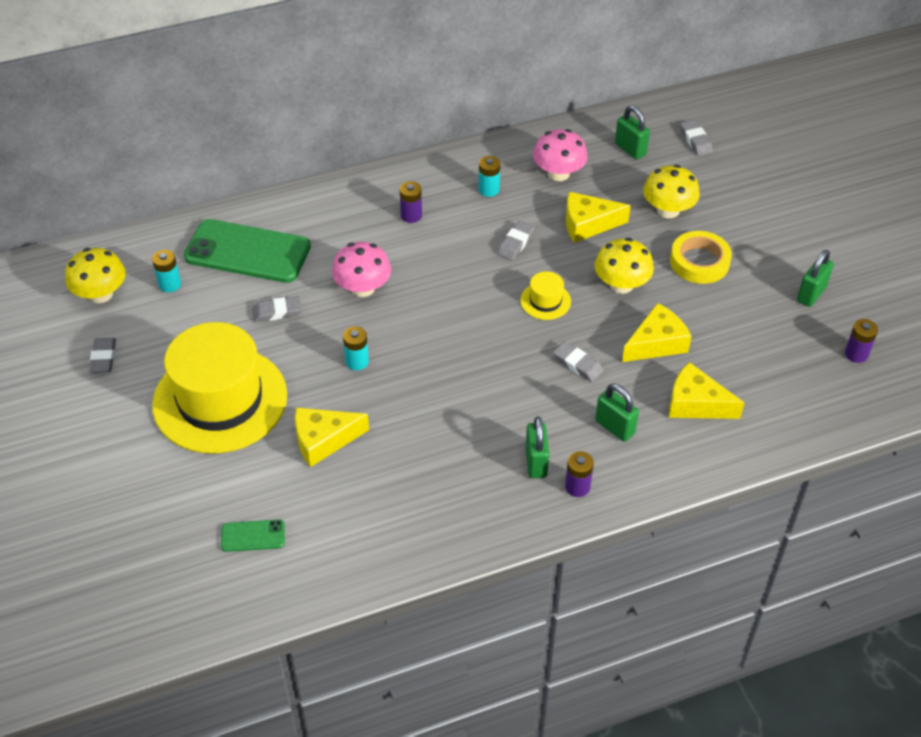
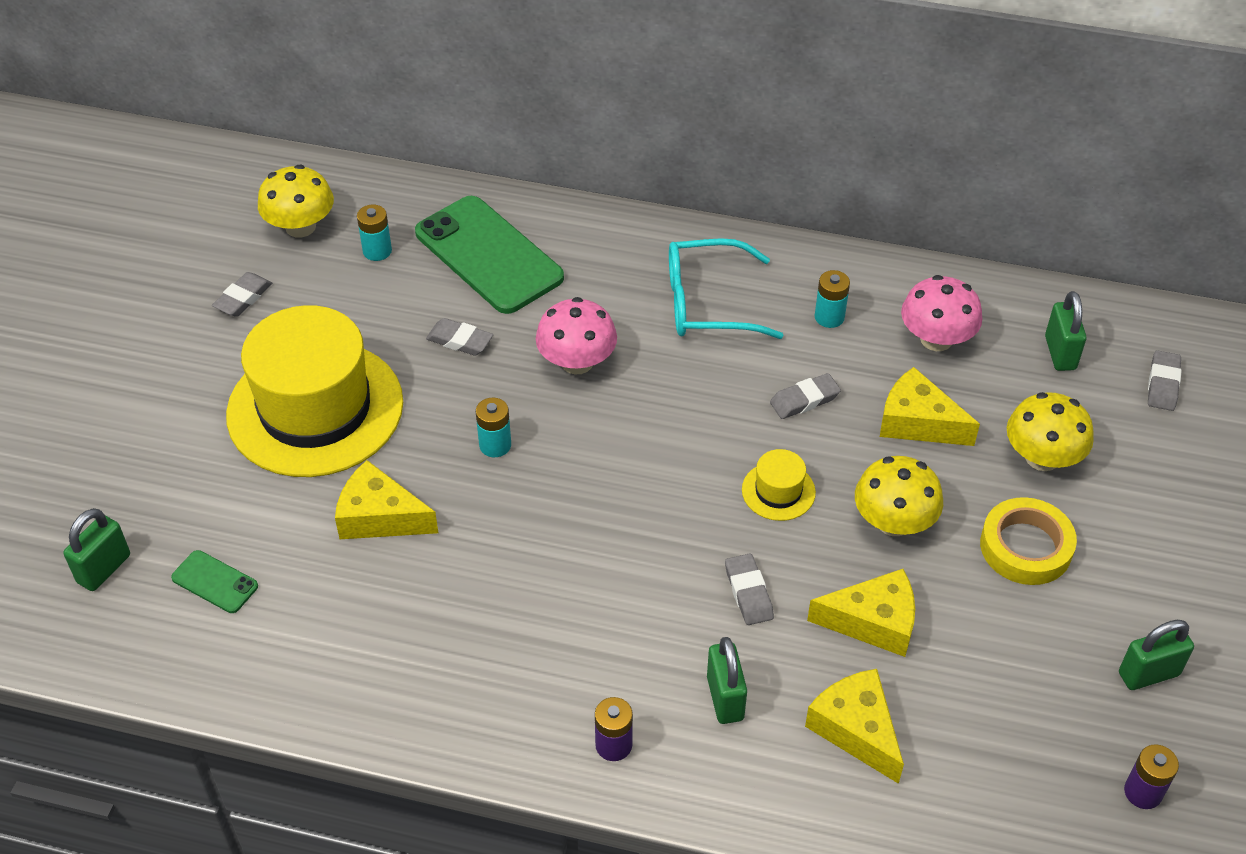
camera: 35 degrees right, 0 degrees up
(411, 215) = (708, 303): purple battery -> turquoise glasses
(536, 462) = (591, 684): green padlock -> green padlock (104, 569)

